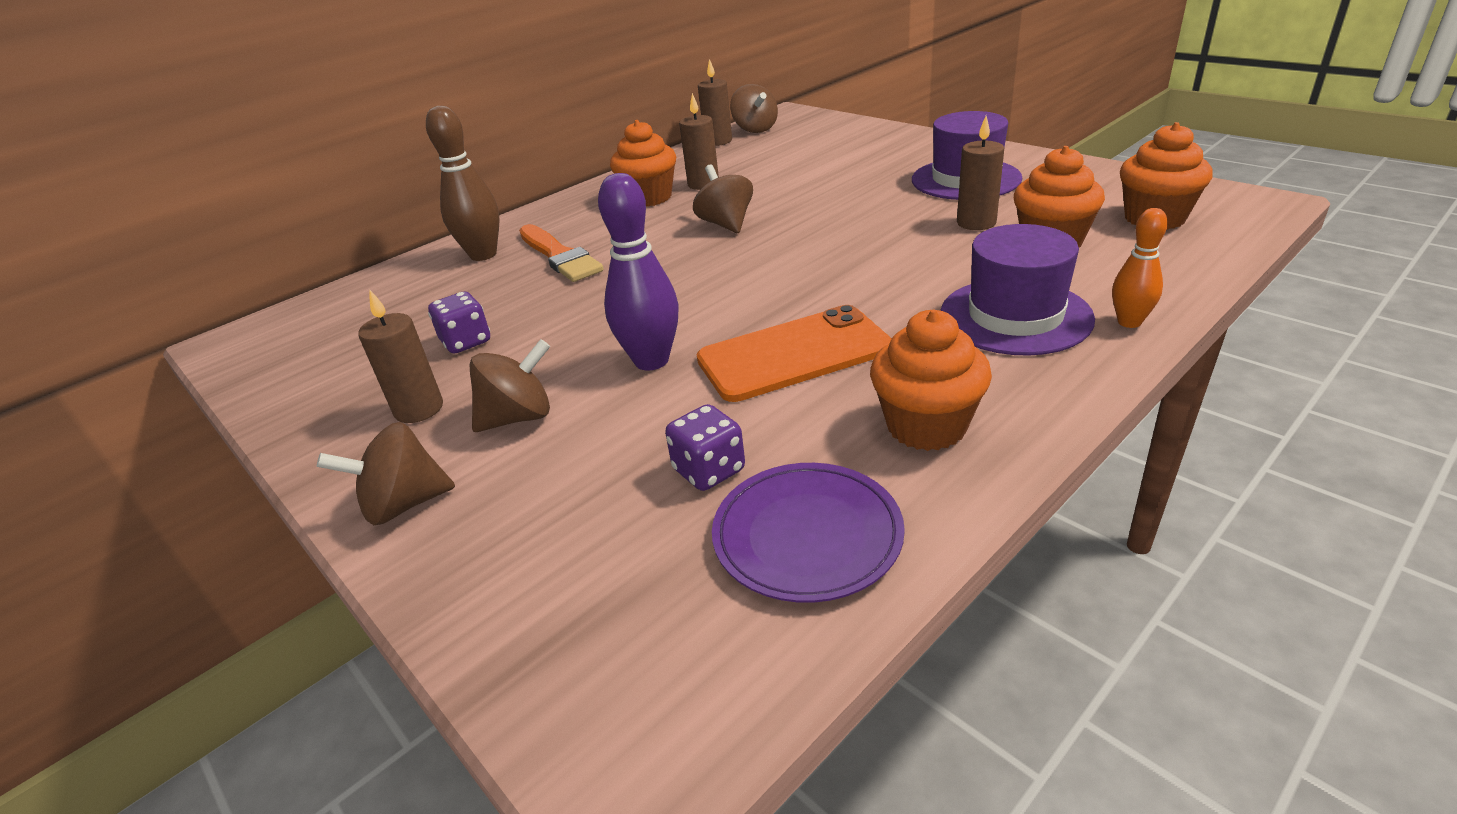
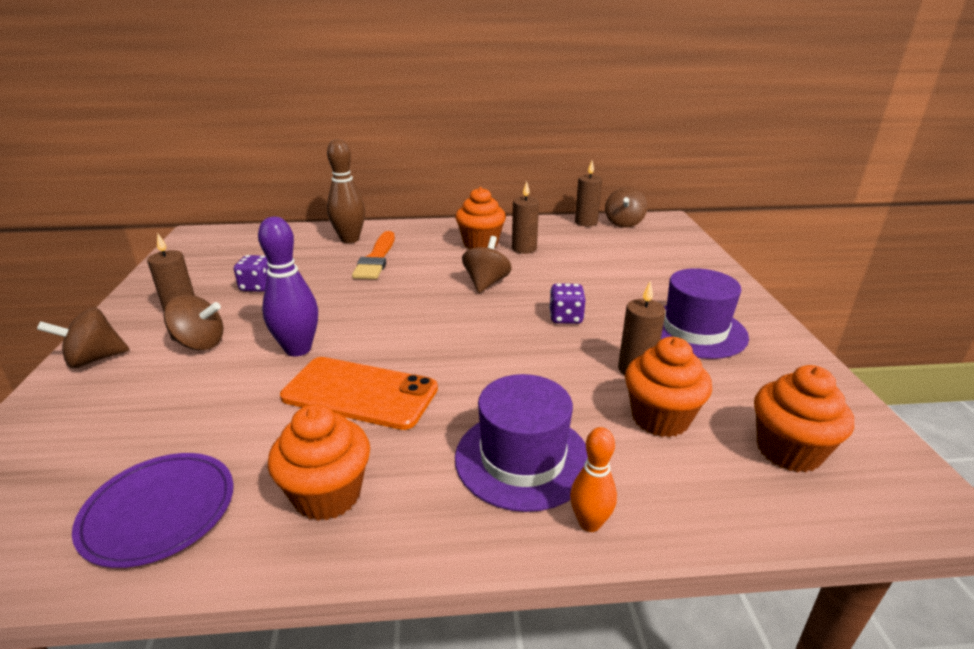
camera: 35 degrees right, 5 degrees down
(404, 504) = (94, 359): brown spinning top -> brown spinning top turned 45 degrees counterclockwise
(709, 470) = (200, 435): purple dice -> purple dice (566, 318)

